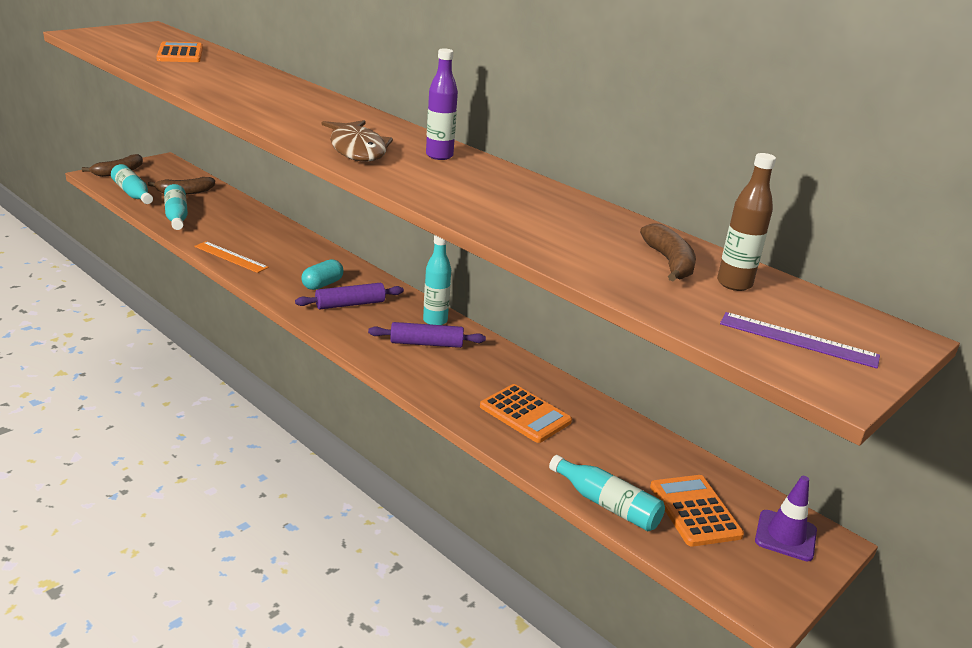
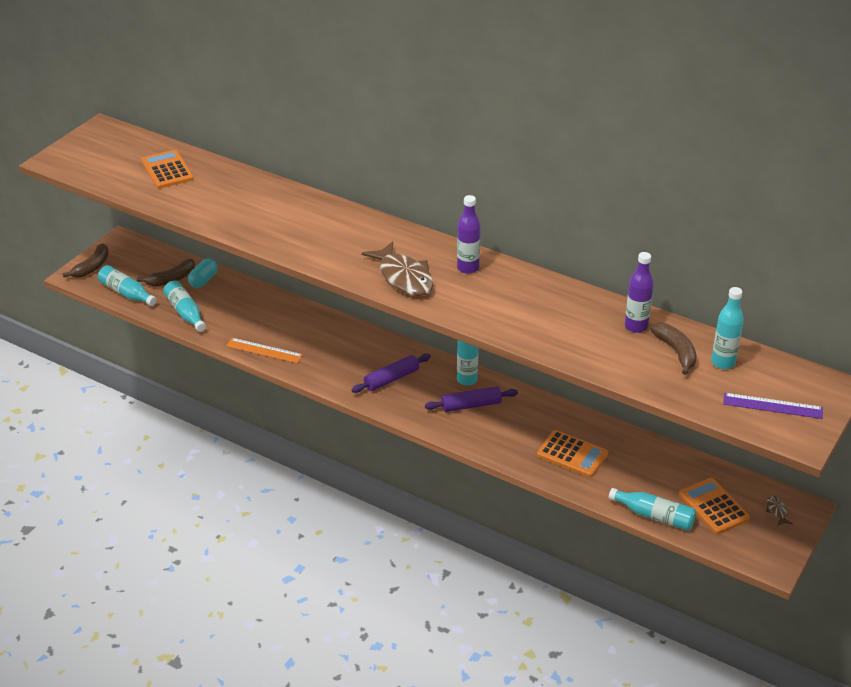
camera: 10 degrees left, 10 degrees up
(322, 284) = (357, 363): turquoise capsule -> turquoise capsule (203, 280)
(624, 232) = (636, 326): none -> purple bottle
(734, 284) = (723, 362): brown bottle -> turquoise bottle
(785, 536) = (776, 511): purple traffic cone -> brown fish

